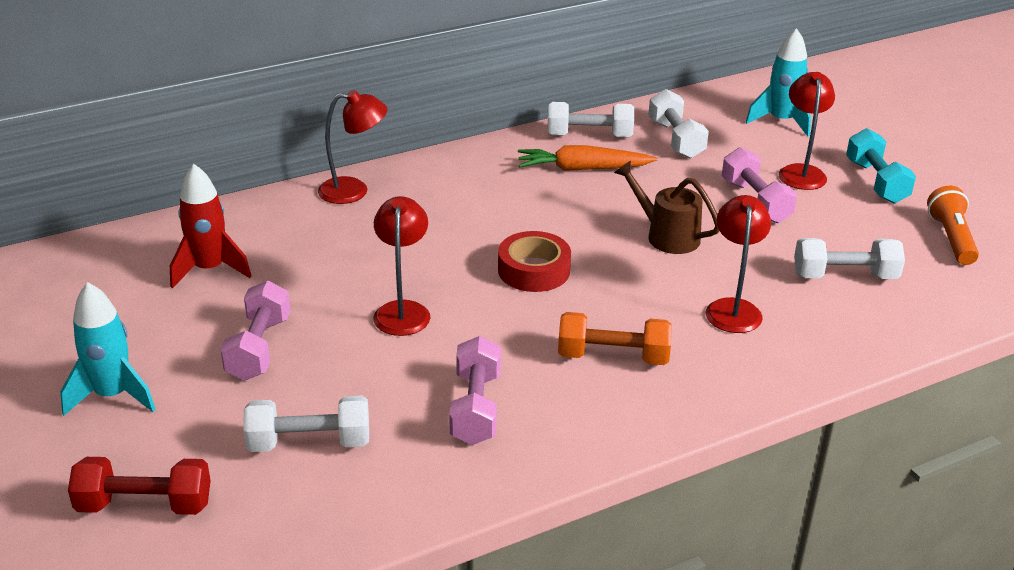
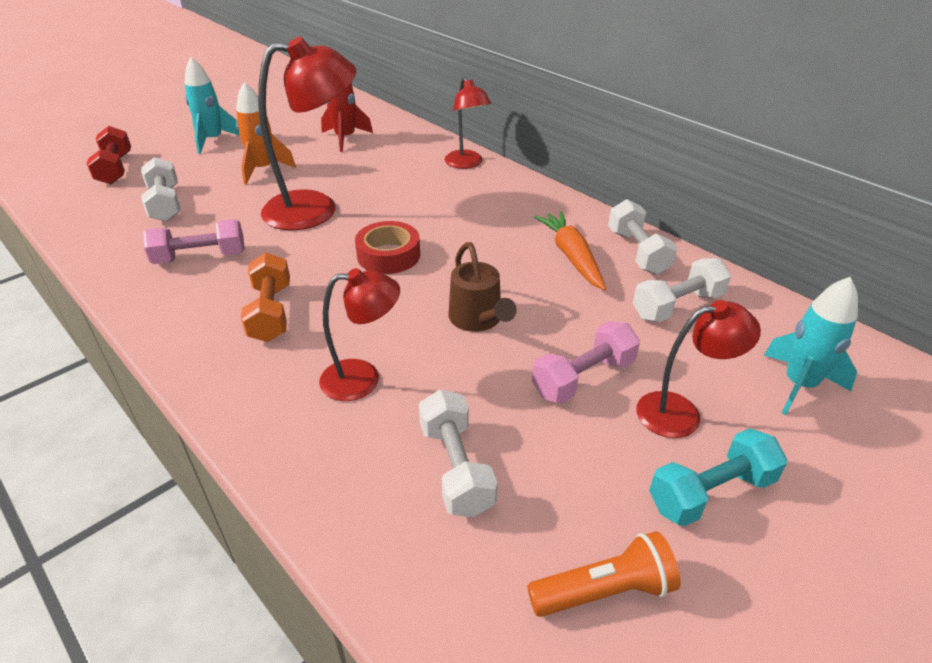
camera: 75 degrees right, 5 degrees up
(259, 348) = (263, 169): pink dumbbell -> orange rocket
(402, 310) = (316, 209): red lamp -> red lamp, size x1.71
(666, 235) = (478, 320): brown watering can -> brown watering can turned 135 degrees clockwise

